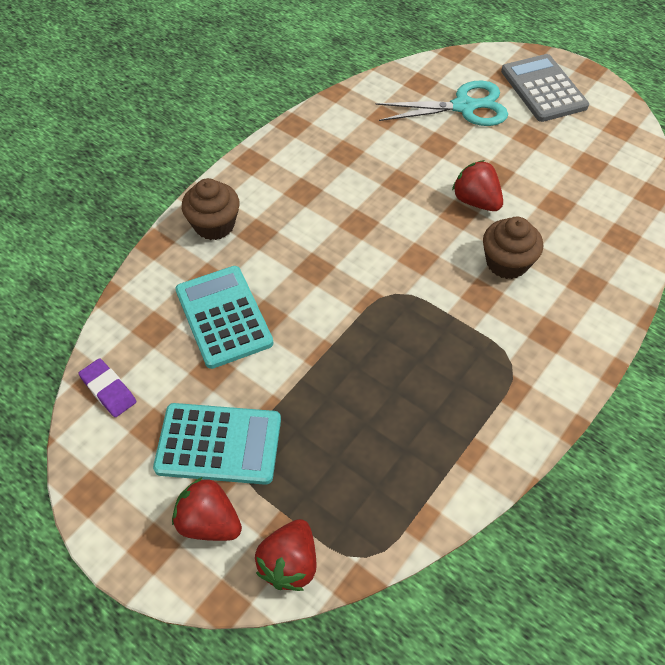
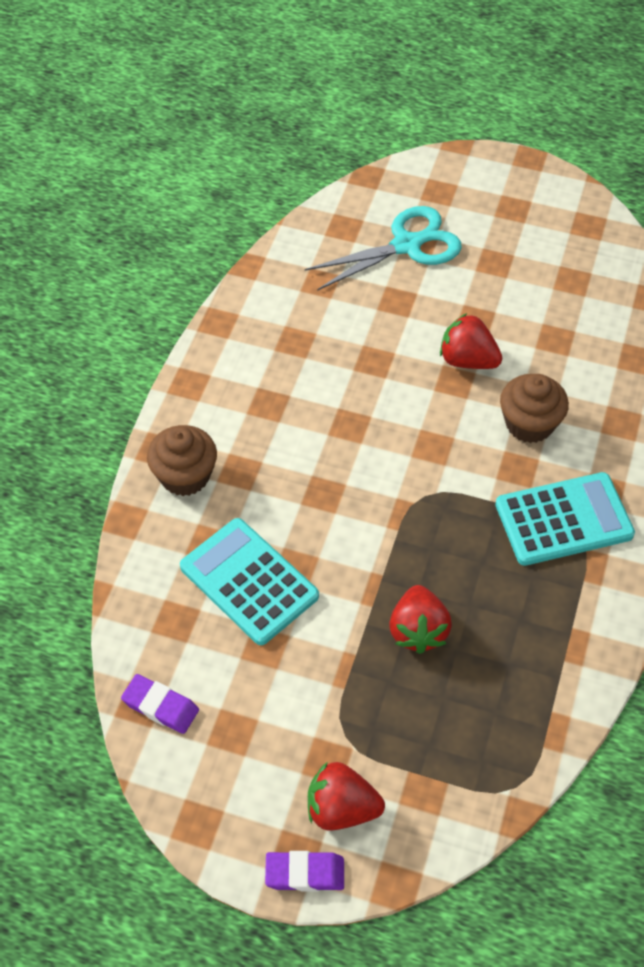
camera: 20 degrees left, 0 degrees up
(153, 566) = (305, 873): none -> purple eraser
(219, 444) = (312, 724): turquoise calculator -> turquoise calculator (563, 519)
(289, 563) = (443, 820): red strawberry -> red strawberry (418, 631)
(543, 89) = (486, 198): grey calculator -> none

